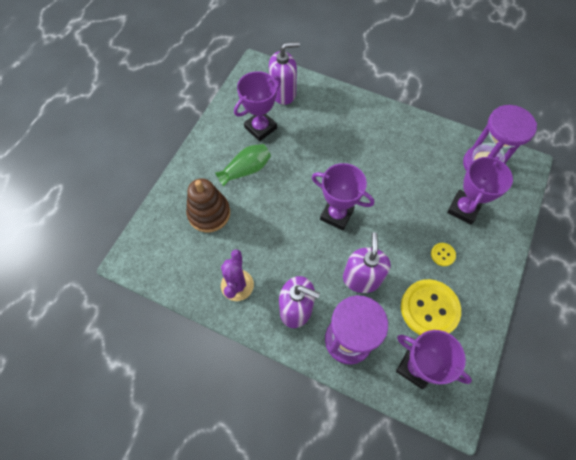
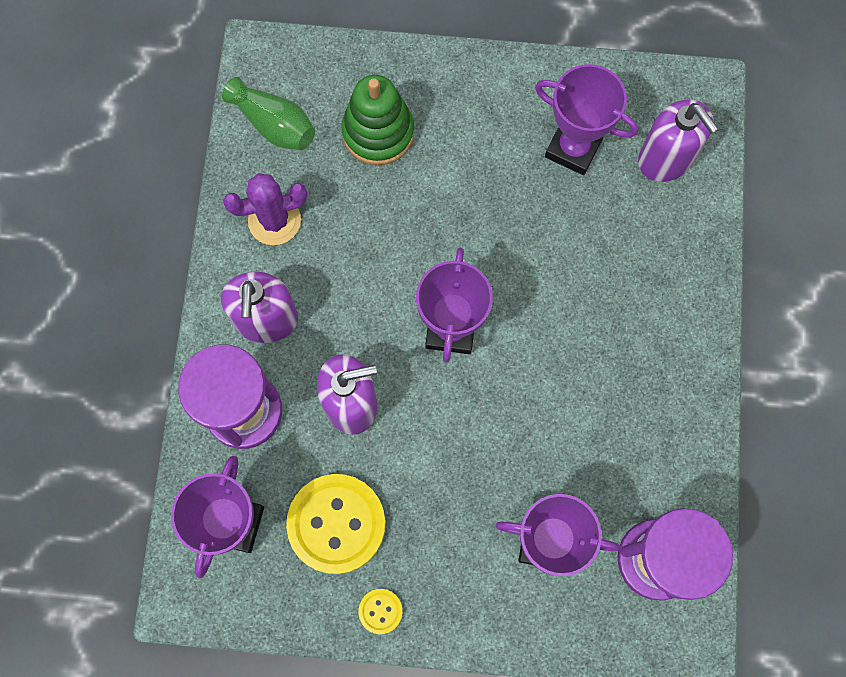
camera: 70 degrees right, 10 degrees up
(209, 213) = (378, 132): brown stacking toy -> green stacking toy
(246, 170) = (479, 157): green vase -> green vase (274, 125)
(442, 254) = (441, 524): yellow button -> yellow button (380, 611)

